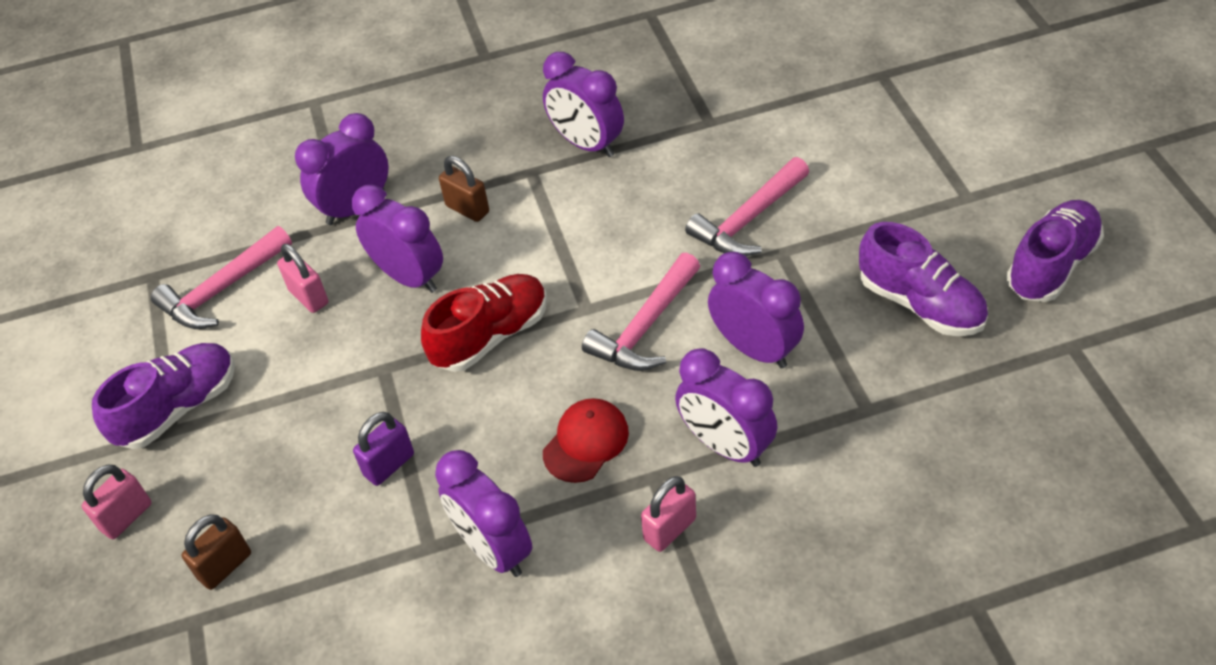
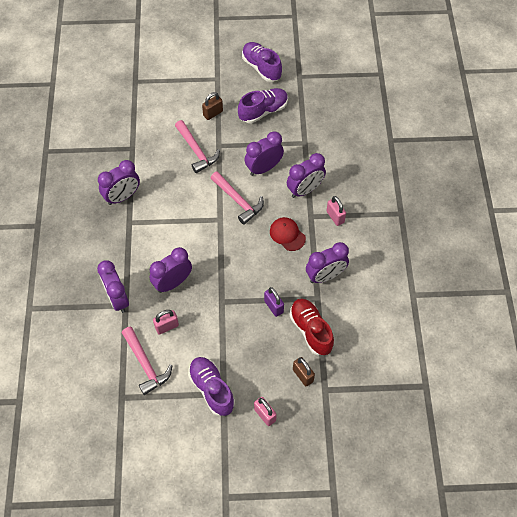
camera: 80 degrees left, 10 degrees up
(467, 209) = (141, 252): brown padlock -> brown padlock (213, 113)
(491, 335) = (220, 257): red shoe -> red shoe (310, 330)

